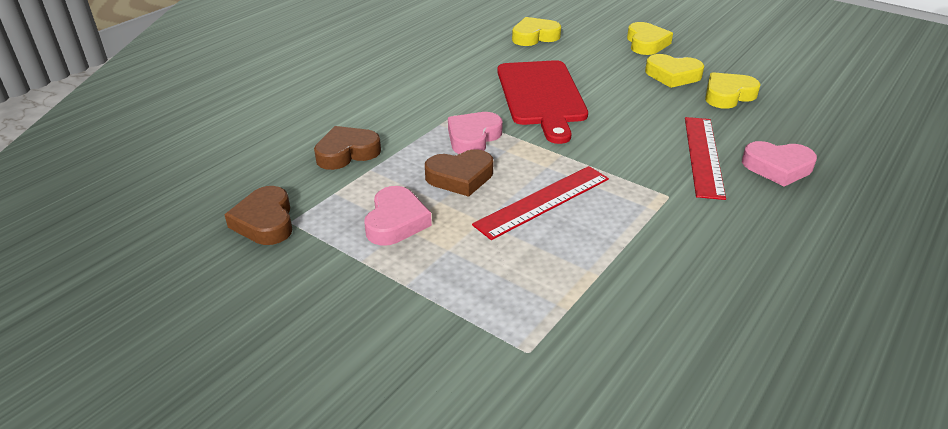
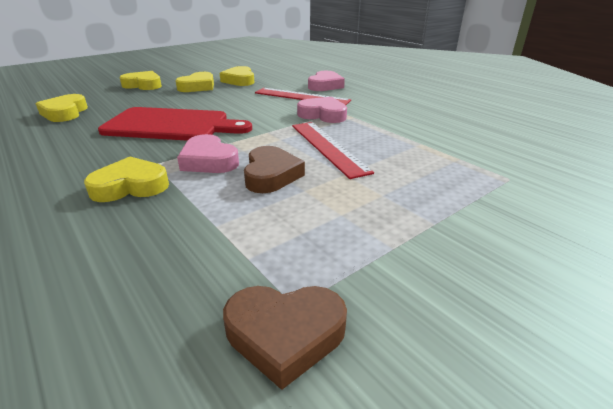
camera: 75 degrees left, 5 degrees down
(347, 153) = (163, 240): brown heart -> none
(396, 221) = (329, 218): pink heart -> pink heart (323, 115)
(413, 116) = (130, 186): none -> yellow heart

